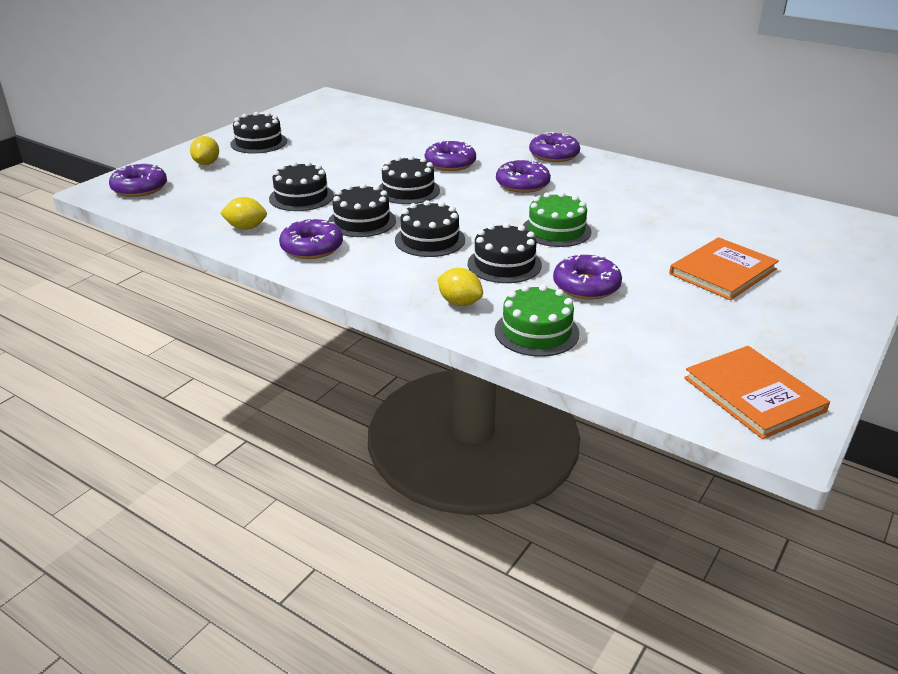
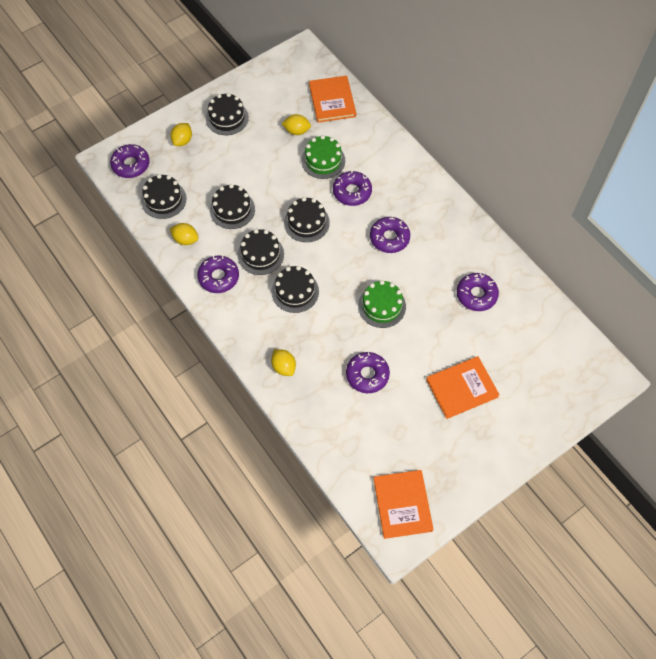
camera: 20 degrees right, 30 degrees up
(353, 138) = (297, 131): none -> yellow lemon
(382, 117) = (332, 100): none -> orange book
(504, 264) = (329, 335): black cake -> black cake (163, 199)
(536, 332) = (314, 410): green cake -> green cake (323, 160)
(554, 155) = (434, 201): purple donut -> purple donut (476, 295)

